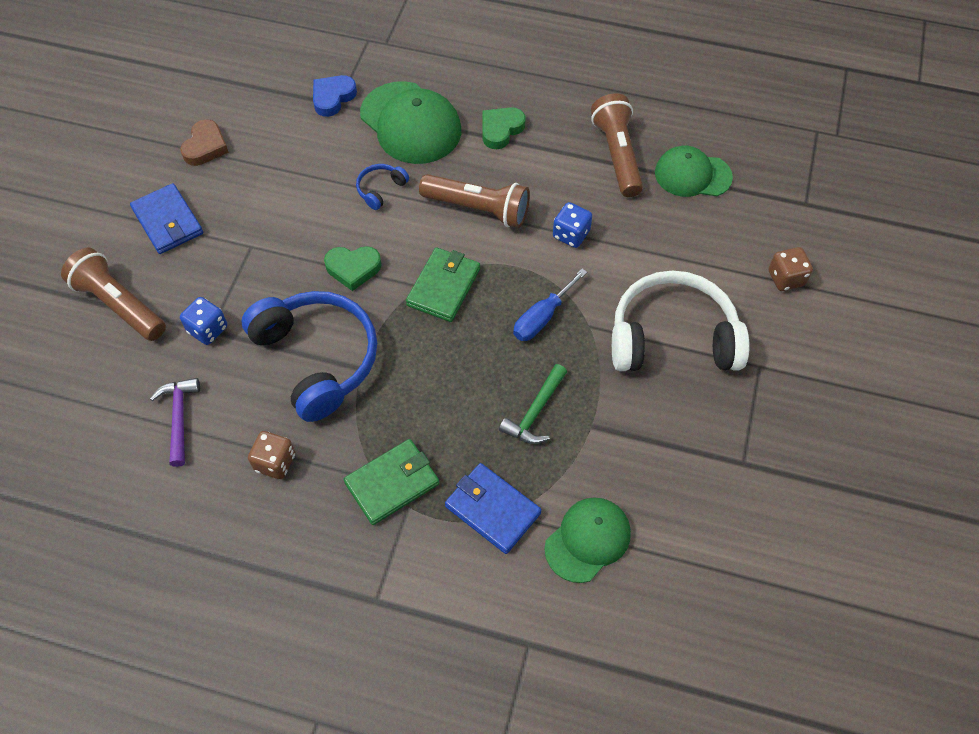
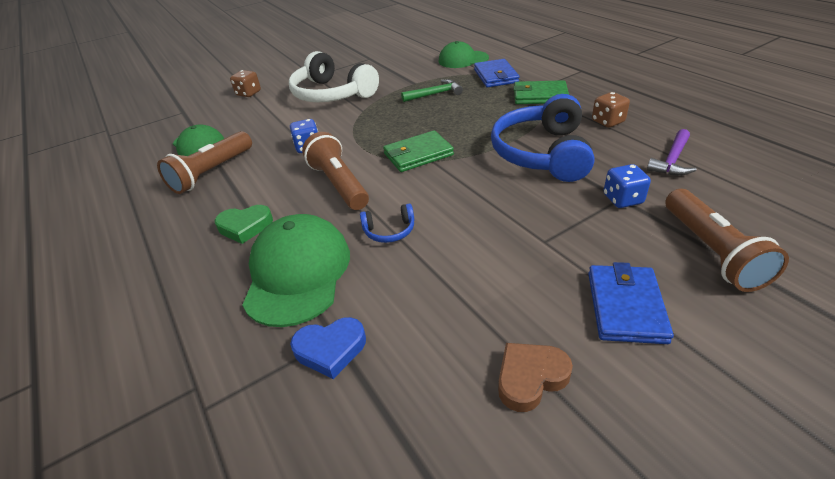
camera: 135 degrees left, 20 degrees down
(353, 268) = (469, 189): green heart -> none
(542, 317) = (381, 121): blue screwdriver -> none

